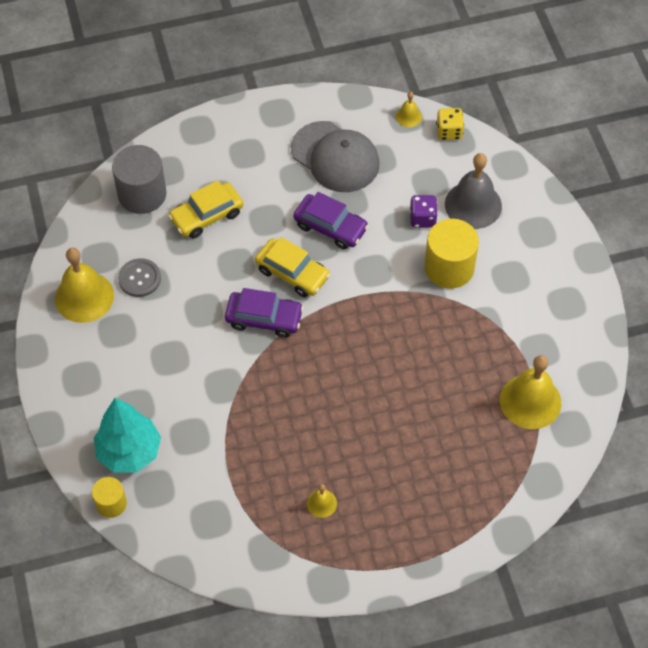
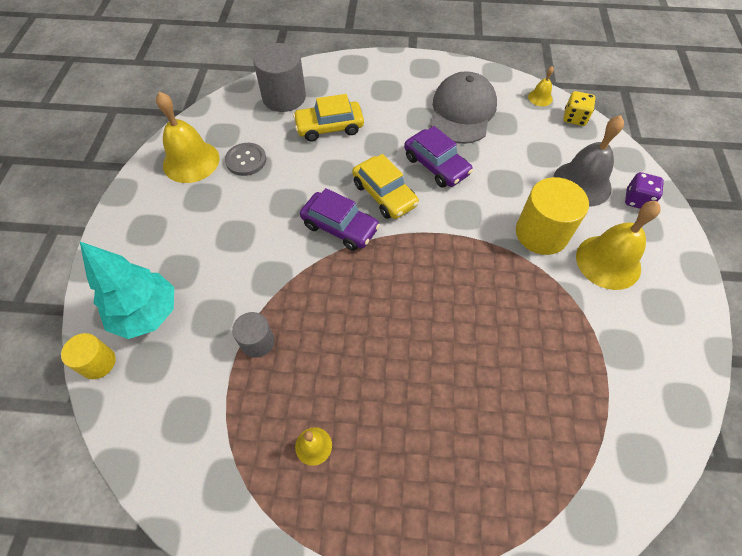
camera: 20 degrees right, 0 degrees up
(238, 442) = (257, 342): none -> grey cylinder
(335, 157) = (462, 112): grey cap -> grey cap turned 135 degrees counterclockwise
(422, 218) = (527, 182): purple dice -> purple dice (637, 200)
(530, 401) = (598, 405): yellow bell -> yellow bell (608, 262)

